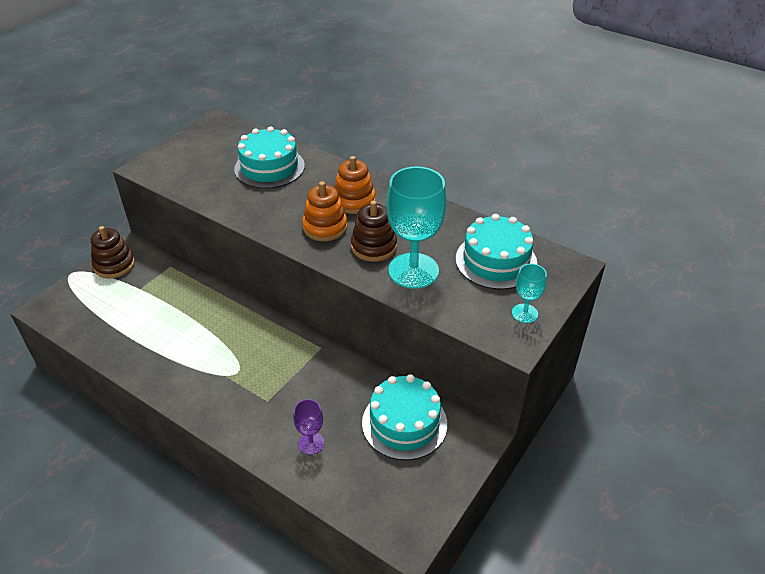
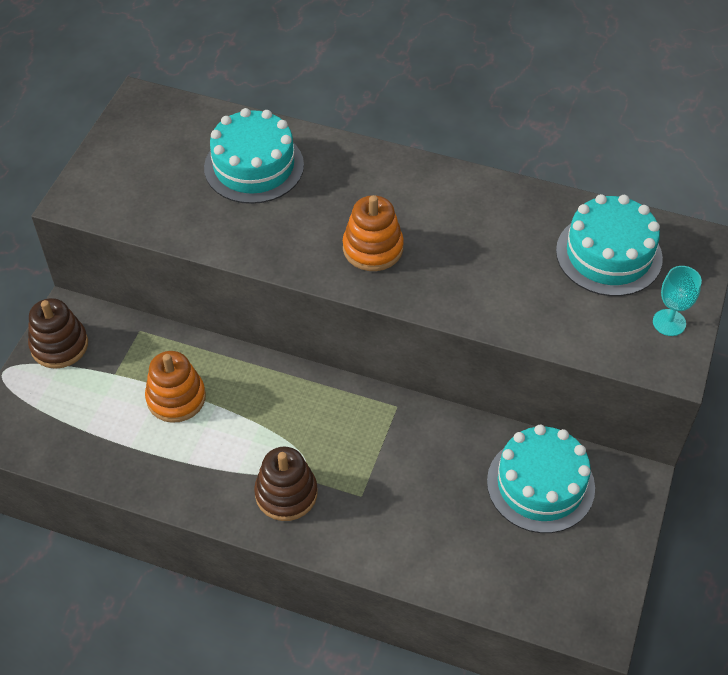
camera: 15 degrees left, 10 degrees up
(311, 443) = (438, 538): purple goblet -> none
(354, 201) = (393, 199): orange stacking toy -> orange stacking toy (176, 398)
(374, 246) = (448, 265): brown stacking toy -> brown stacking toy (286, 493)
(413, 271) = (513, 290): turquoise goblet -> none

